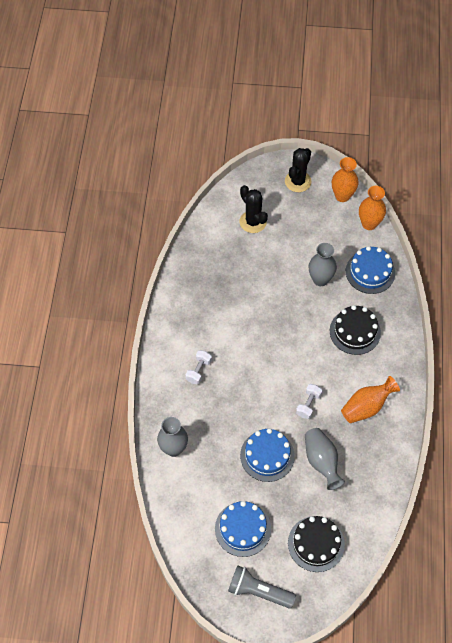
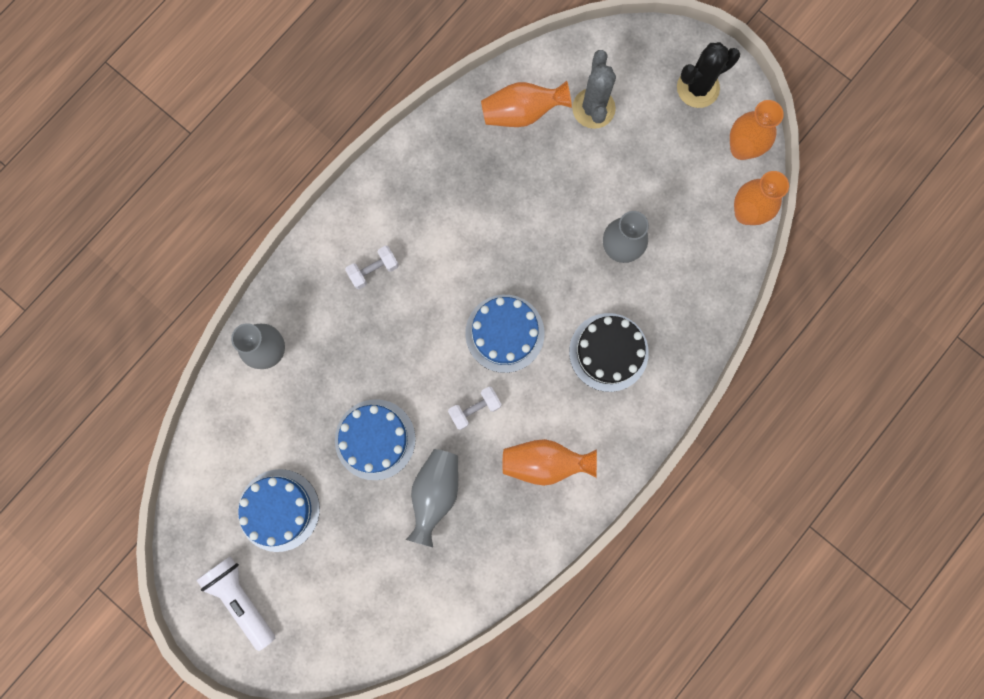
camera: 35 degrees right, 20 degrees up
(217, 246) = (522, 112): none -> orange vase
(253, 222) = (593, 108): black cactus -> grey cactus
(258, 591) = (242, 598): grey flashlight -> white flashlight
(316, 544) = (350, 590): black cake -> none
(370, 272) = (693, 283): blue cake -> blue cake (504, 333)

